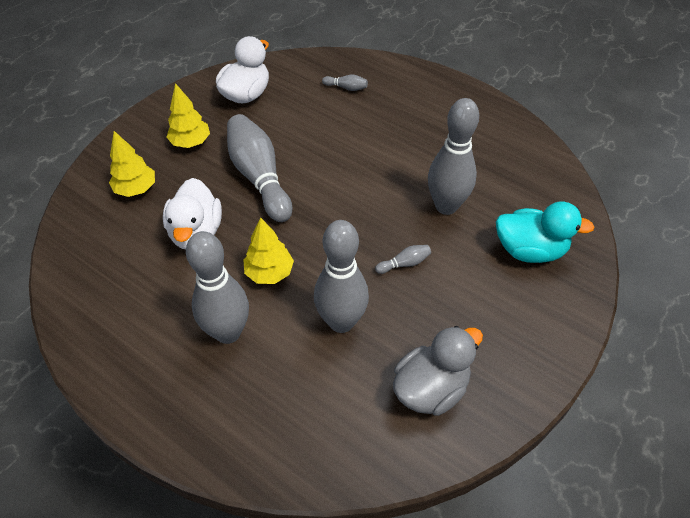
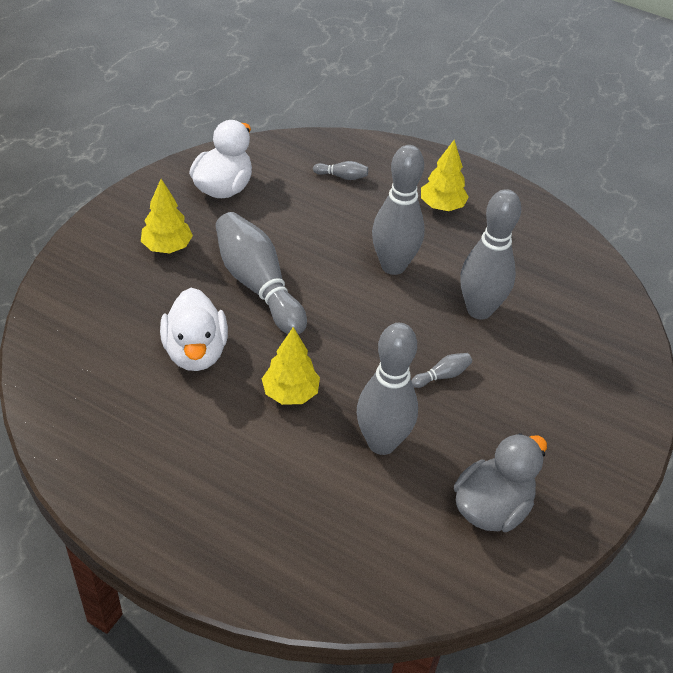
camera: 10 degrees left, 5 degrees down
(136, 189) = (112, 304): yellow tree -> yellow tree (442, 206)
(228, 332) = (255, 461): grey bowling pin -> grey bowling pin (393, 266)
(529, 250) = (578, 355): turquoise duck -> none

